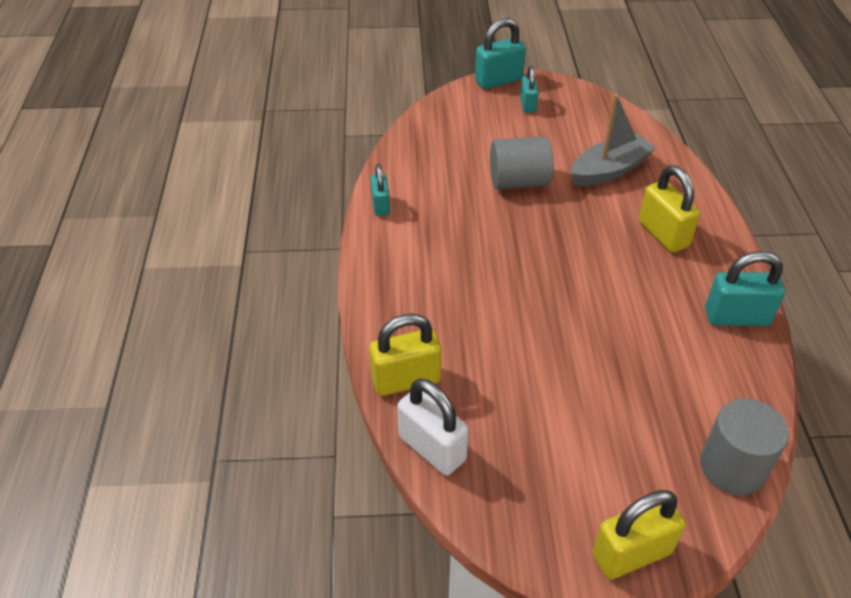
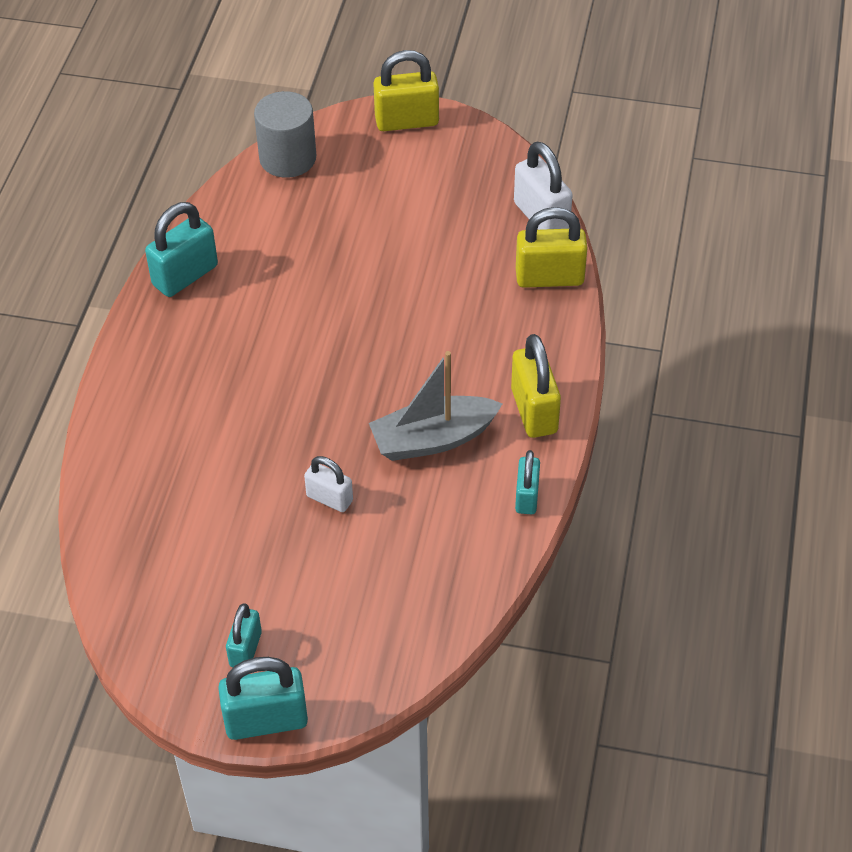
camera: 165 degrees left, 5 degrees up
(519, 182) = (329, 498): grey cylinder -> white padlock
(609, 170) = (198, 492): grey boat -> grey boat (433, 439)
(663, 234) = (193, 384): yellow padlock -> yellow padlock (534, 411)
(736, 317) = (185, 275): turquoise padlock -> turquoise padlock turned 60 degrees counterclockwise

